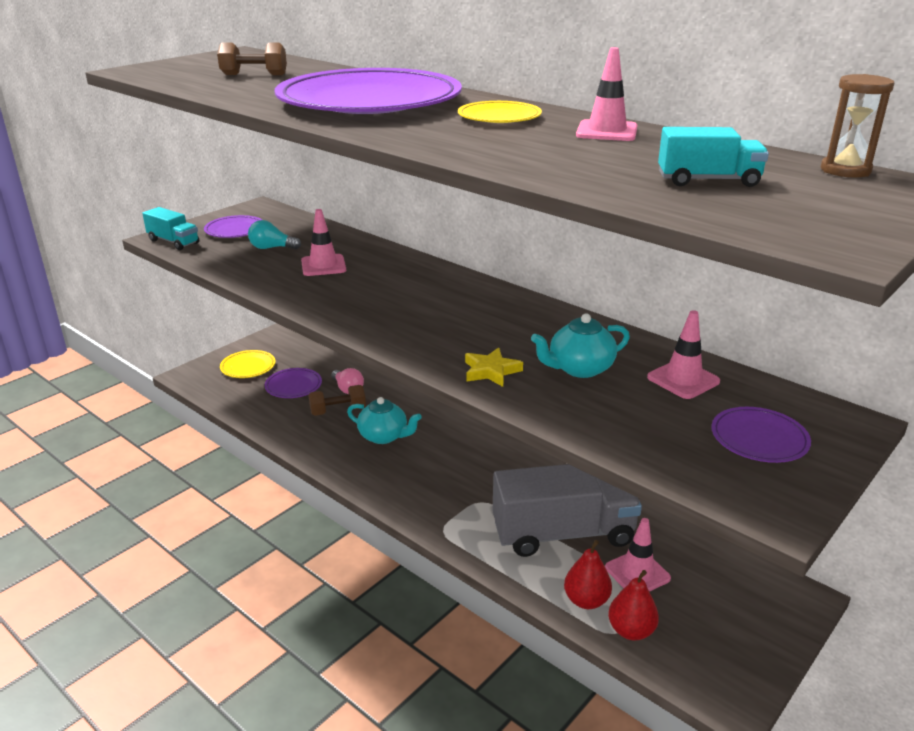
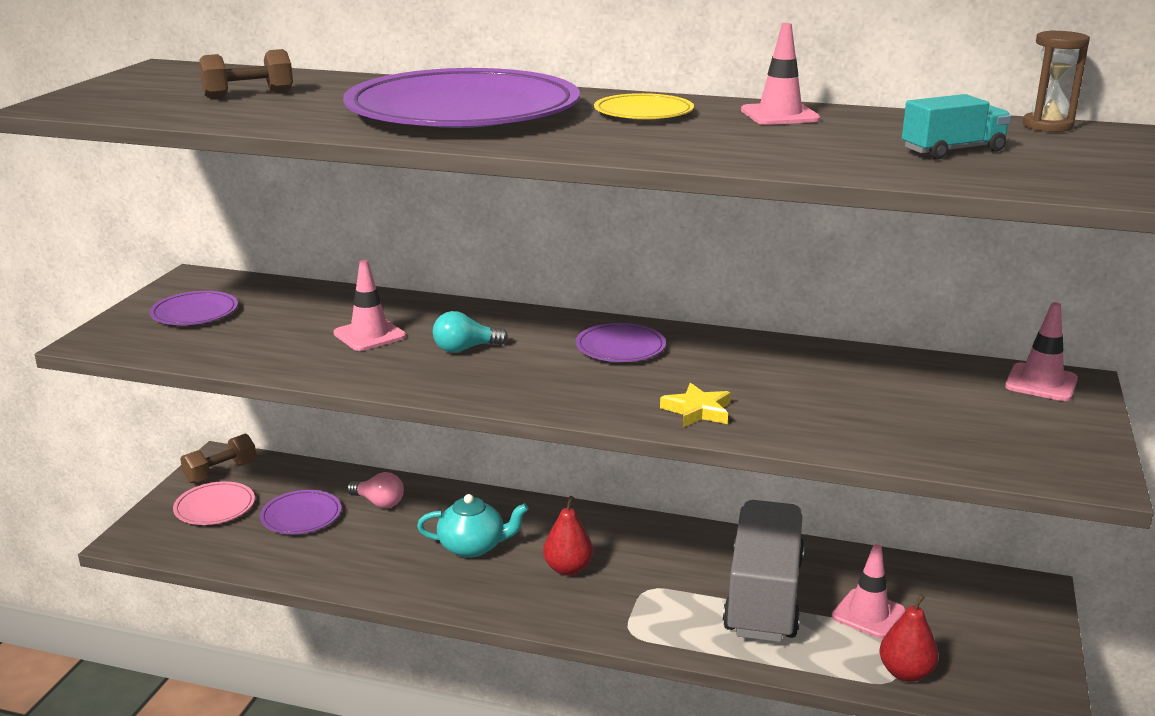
camera: 25 degrees left, 5 degrees down
(173, 242) = (121, 342): turquoise truck -> none
(248, 367) = (215, 507): yellow plate -> pink plate
(272, 248) = (274, 326): turquoise light bulb -> turquoise light bulb (465, 349)
(338, 411) = (388, 532): brown dumbbell -> brown dumbbell (221, 472)
(563, 533) = (763, 597): grey truck -> grey truck turned 45 degrees counterclockwise
(579, 368) = (785, 388): turquoise teapot -> none
(586, 600) = (840, 657): red pear -> red pear (568, 569)
(683, 379) = (894, 376): pink traffic cone -> pink traffic cone (1041, 383)
(759, 438) = (1014, 415): purple plate -> purple plate (620, 347)

